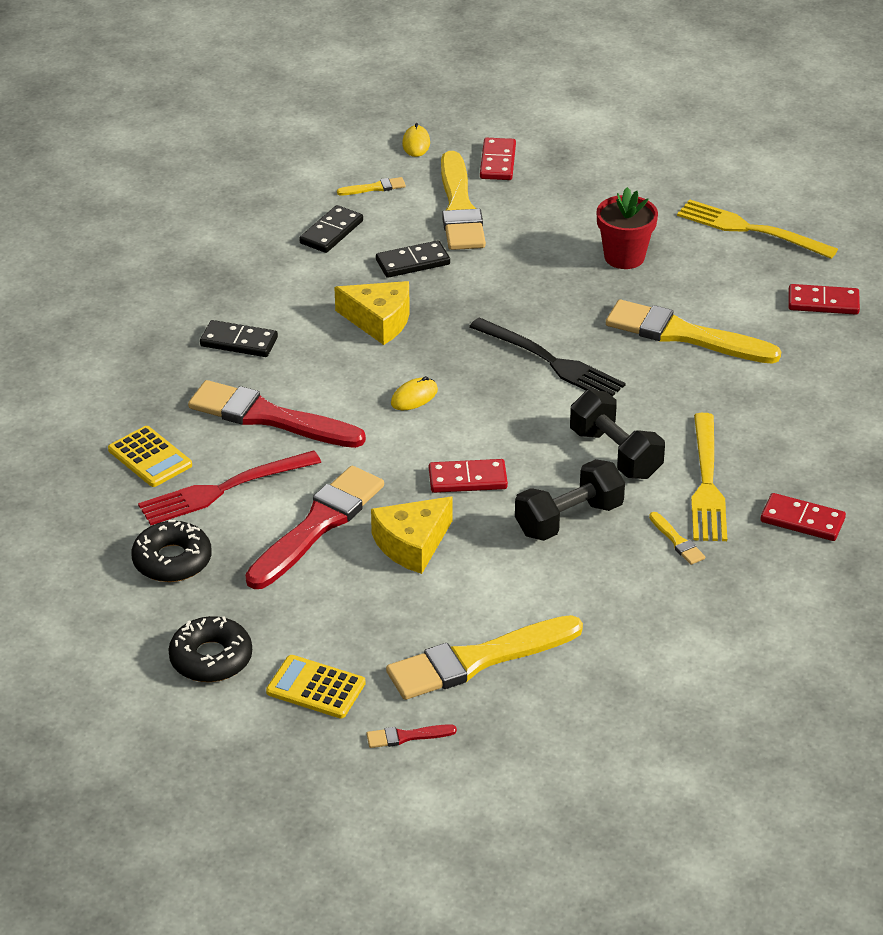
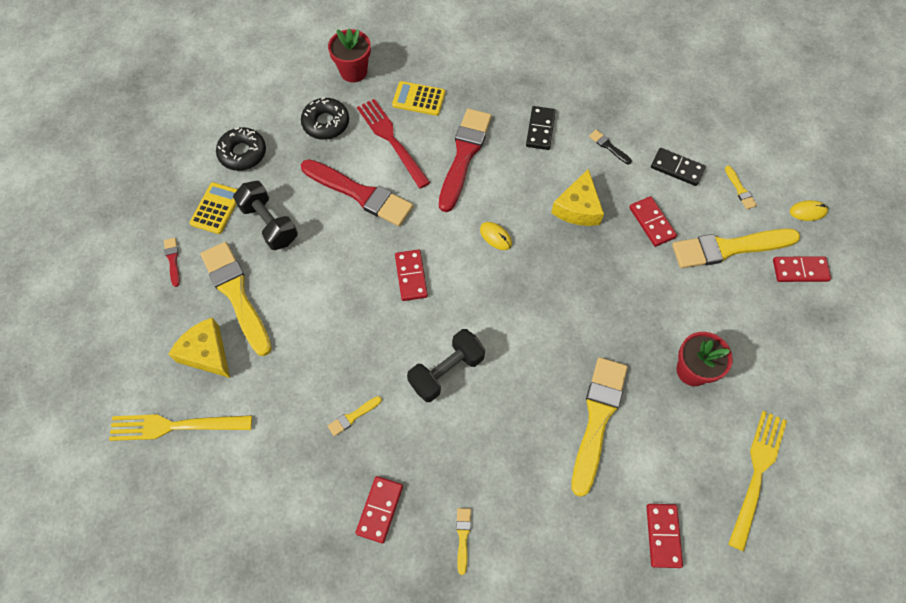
camera: 85 degrees right, 25 degrees up
(72, 527) = (353, 71): none -> red flower pot
(150, 457) = (418, 99): yellow calculator -> yellow calculator turned 60 degrees clockwise
(283, 284) = (608, 146): none -> black brush
(412, 544) = (344, 248): yellow cheese -> yellow cheese (206, 353)
(413, 262) = (652, 222): black domino -> red domino
(551, 362) = (548, 323): black fork -> none
(569, 519) = (373, 342): black dumbbell -> black dumbbell (269, 224)
(707, 483) = (417, 437): yellow fork -> yellow fork (174, 426)
(833, 452) = (463, 537): none -> yellow brush

